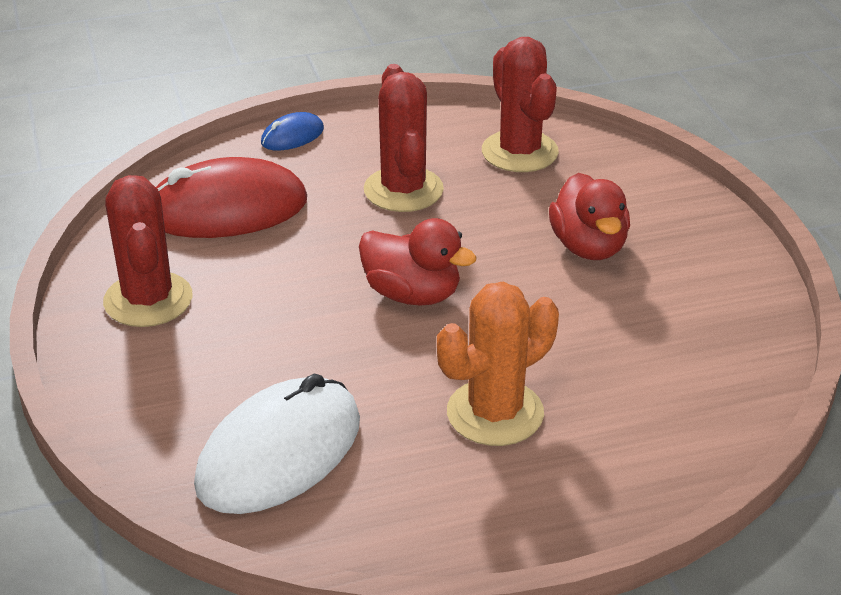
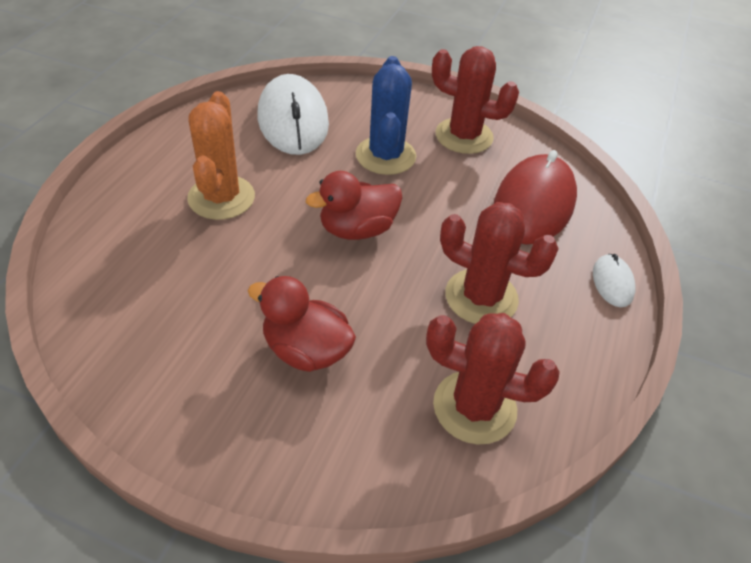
camera: 125 degrees right, 10 degrees up
(262, 337) = (385, 156): none -> blue cactus
(292, 136) = (612, 282): blue mouse -> white mouse

